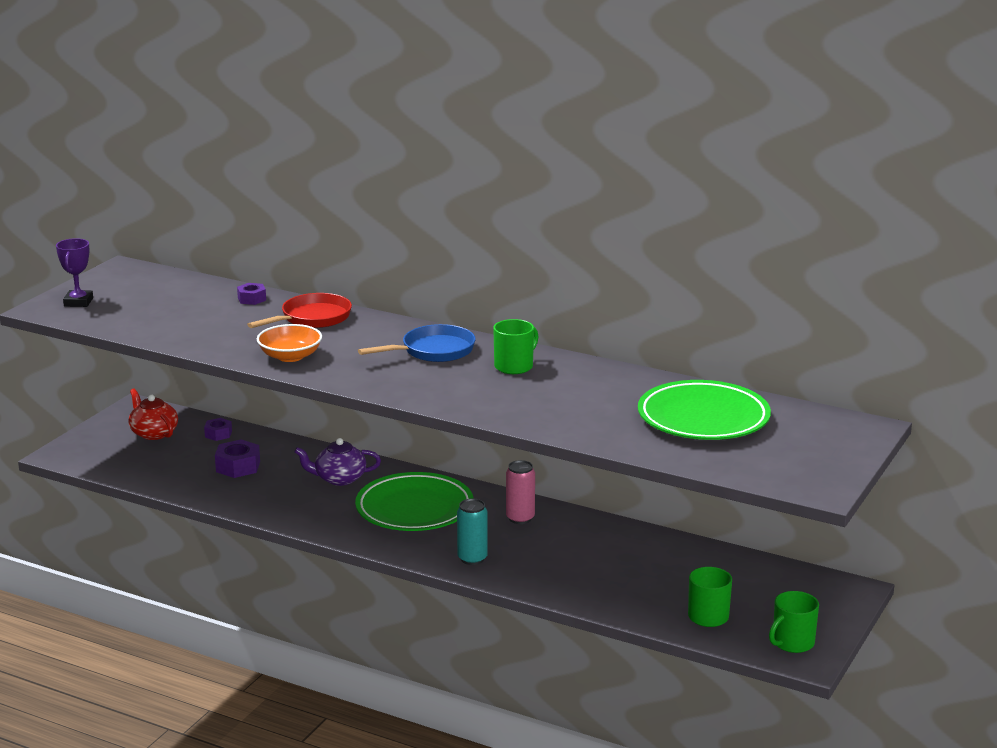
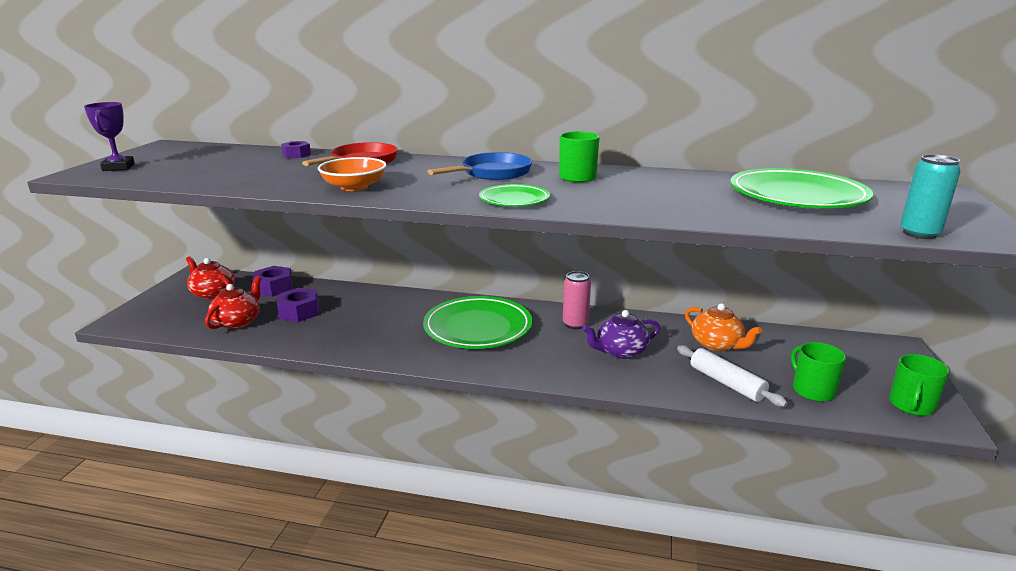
camera: 15 degrees left, 0 degrees up
(174, 470) = (238, 322): none -> red teapot
(218, 434) = (274, 288): purple nut -> purple nut, size x1.58
(339, 478) = (397, 311): purple teapot -> purple teapot (620, 351)
(427, 391) = (514, 200): none -> green plate
(472, 559) = (558, 366): turquoise can -> turquoise can (919, 234)
(627, 597) = (726, 383): none -> white rolling pin
(655, 560) = (717, 344): none -> orange teapot

